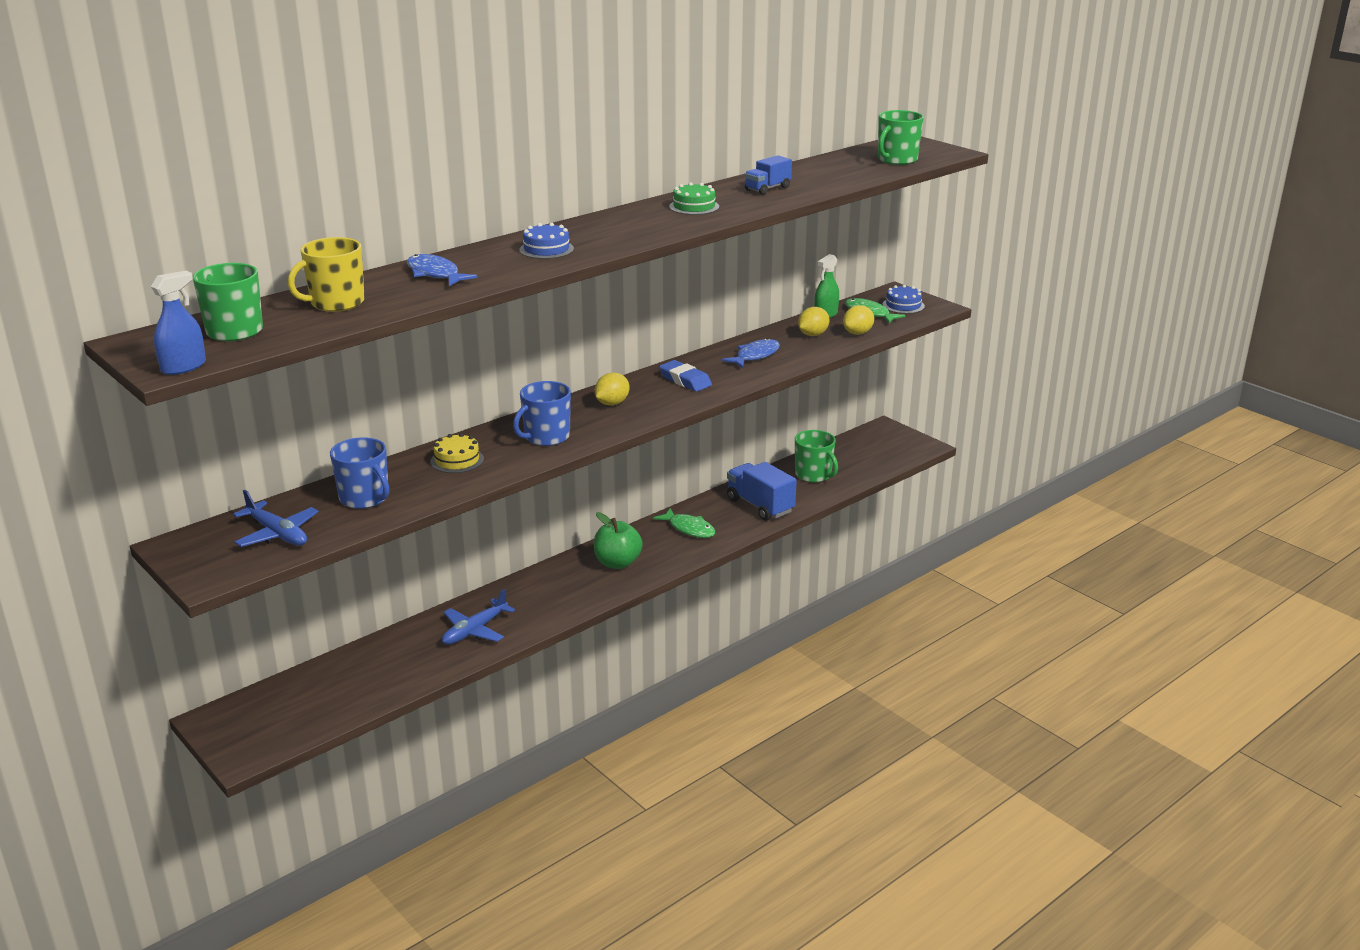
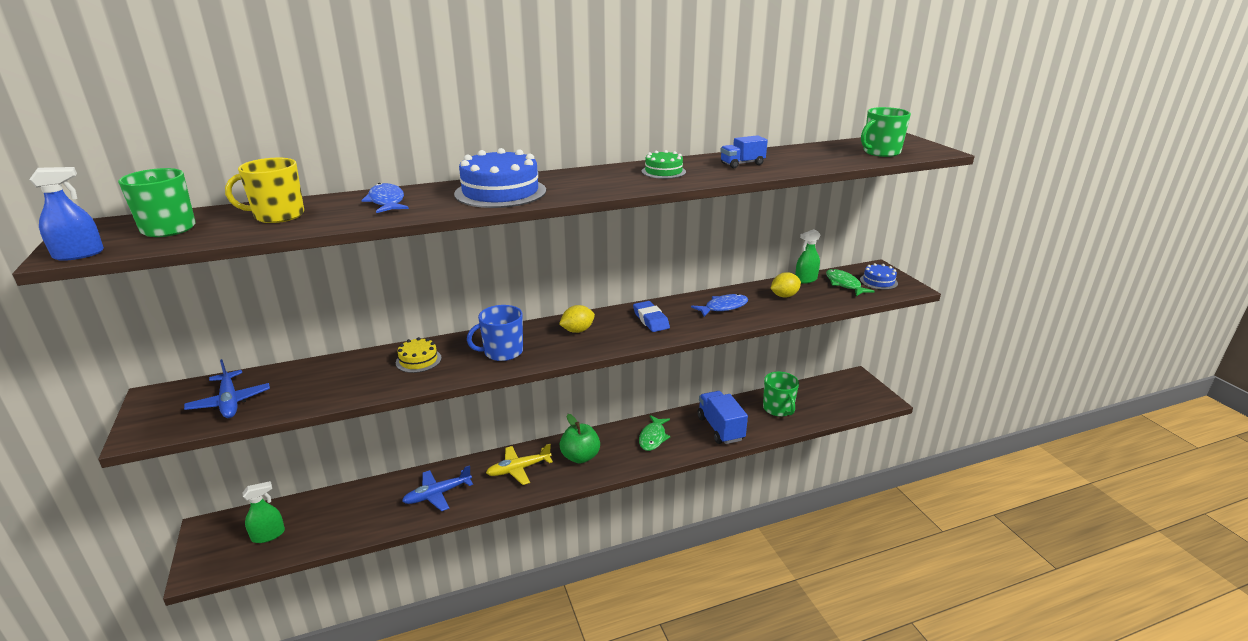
camera: 20 degrees right, 0 degrees up
(299, 709) = (268, 535): none -> green spray bottle
(365, 498) = (321, 382): blue mug -> none
(546, 249) = (500, 192): blue cake -> blue cake, size x1.87
(554, 588) = (519, 469): none -> yellow plane
(689, 529) = (653, 437): green fish -> green fish turned 45 degrees clockwise
(857, 333) = (824, 300): yellow lemon -> none

